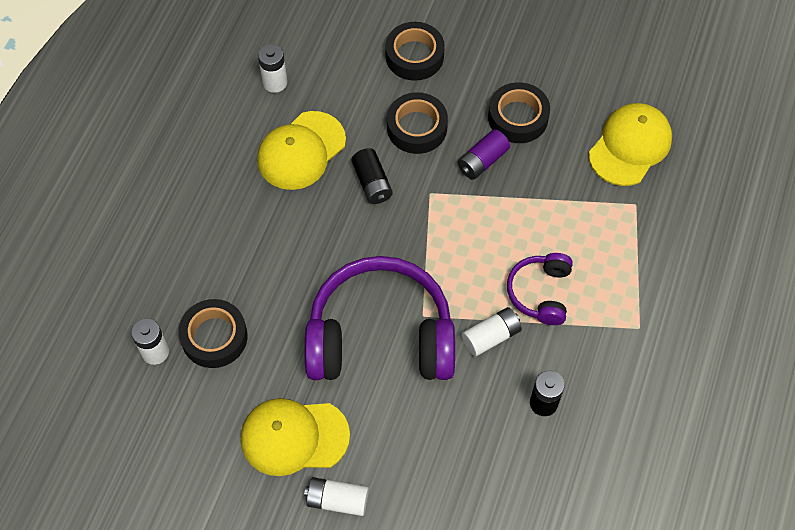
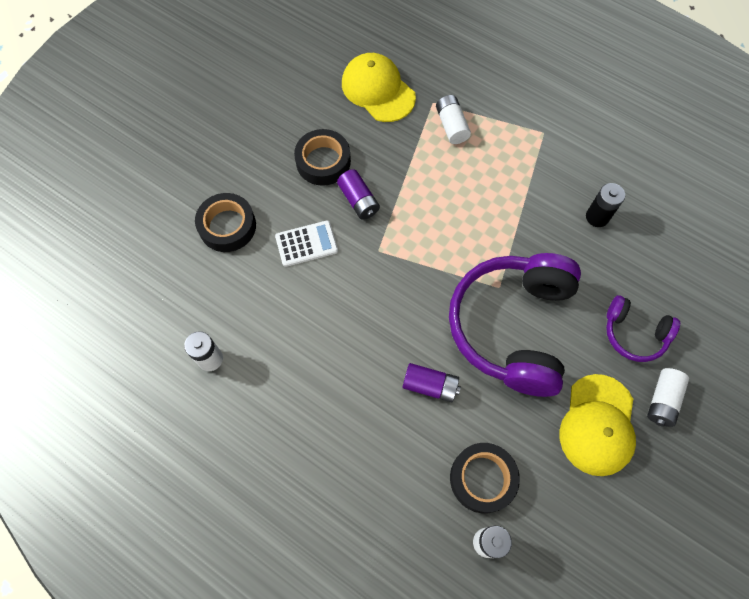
camera: 75 degrees left, 5 degrees up
(296, 272) = (430, 386): none -> purple battery
(301, 151) = (298, 351): yellow cap -> none
(372, 183) = (353, 296): black battery -> none
(417, 127) = (306, 244): black tape -> white calculator
(491, 336) = (530, 239): white battery -> white battery (451, 125)
(540, 293) = (497, 192): purple headphones -> purple headphones (634, 333)

